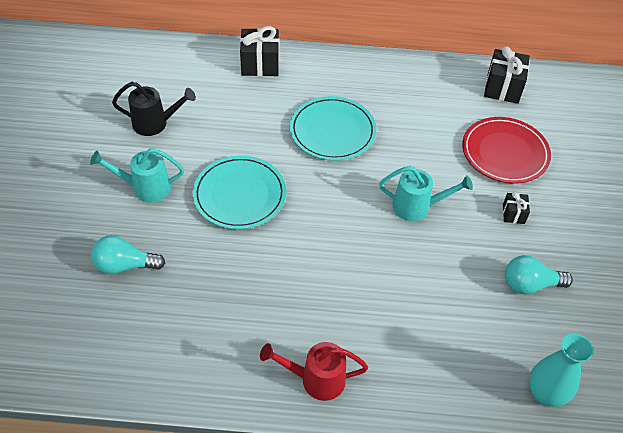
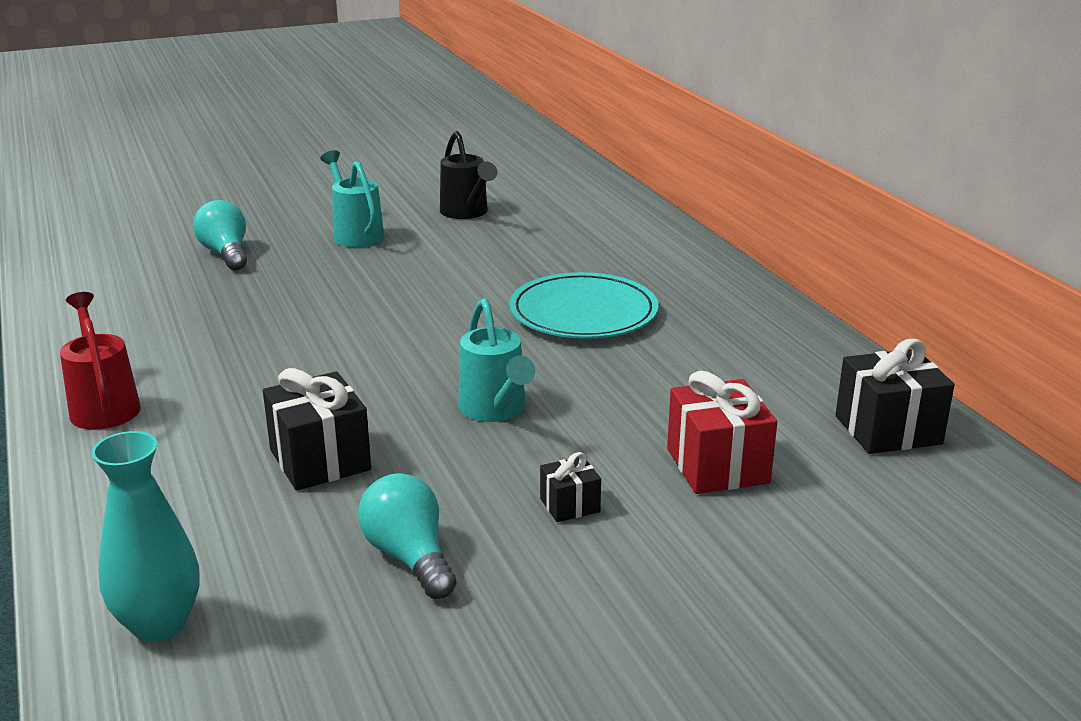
camera: 65 degrees right, 25 degrees down
(239, 195) = (394, 284): turquoise plate -> none
(260, 64) = (653, 239): black gift -> black gift (320, 460)
(505, 153) = (717, 466): red plate -> red gift

